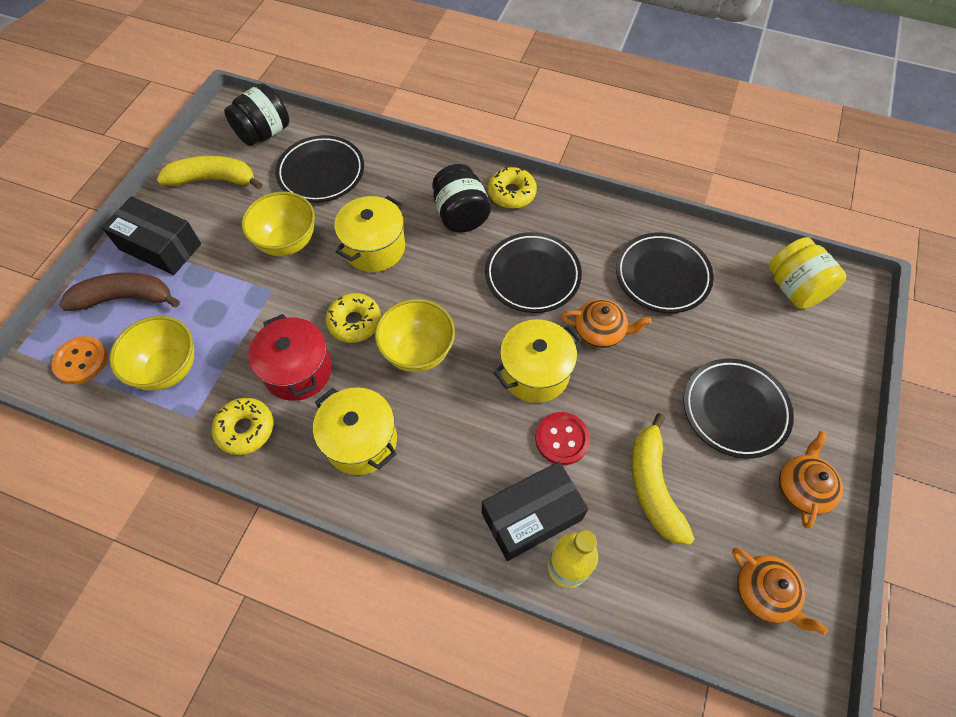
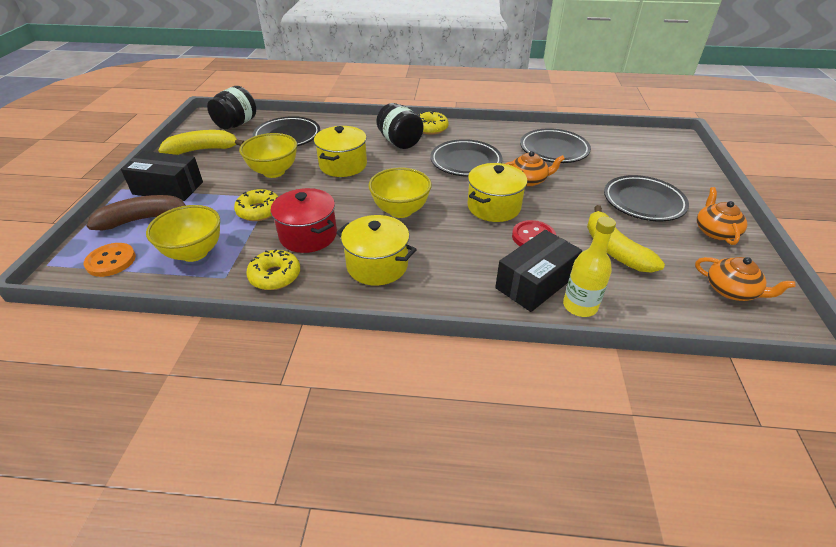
camera: 15 degrees left, 20 degrees down
(354, 322) = (344, 203): yellow donut -> yellow donut (259, 211)
(794, 288) = (641, 143): yellow jar -> none

